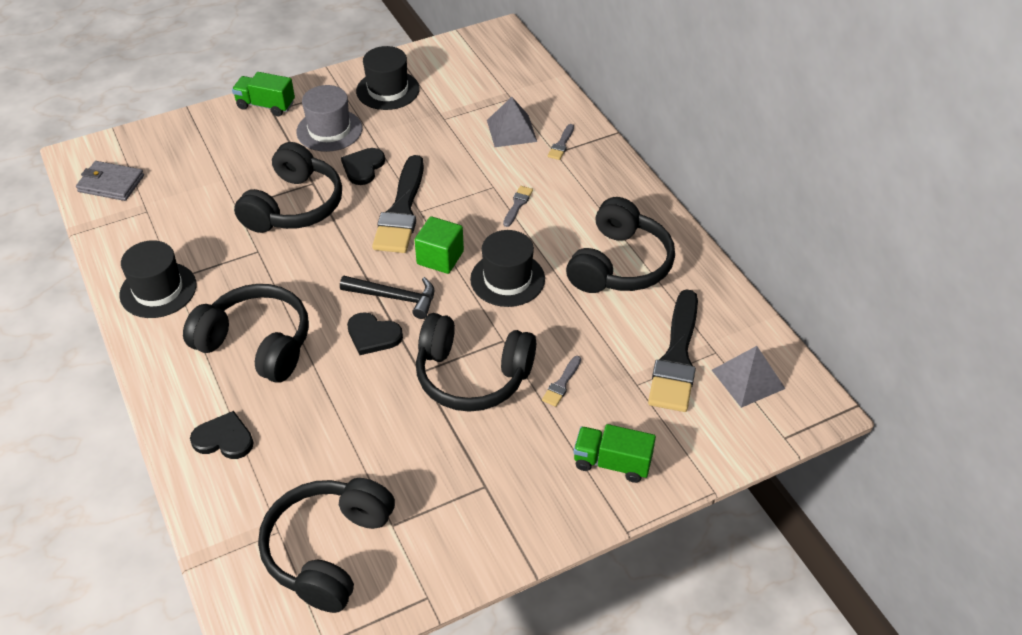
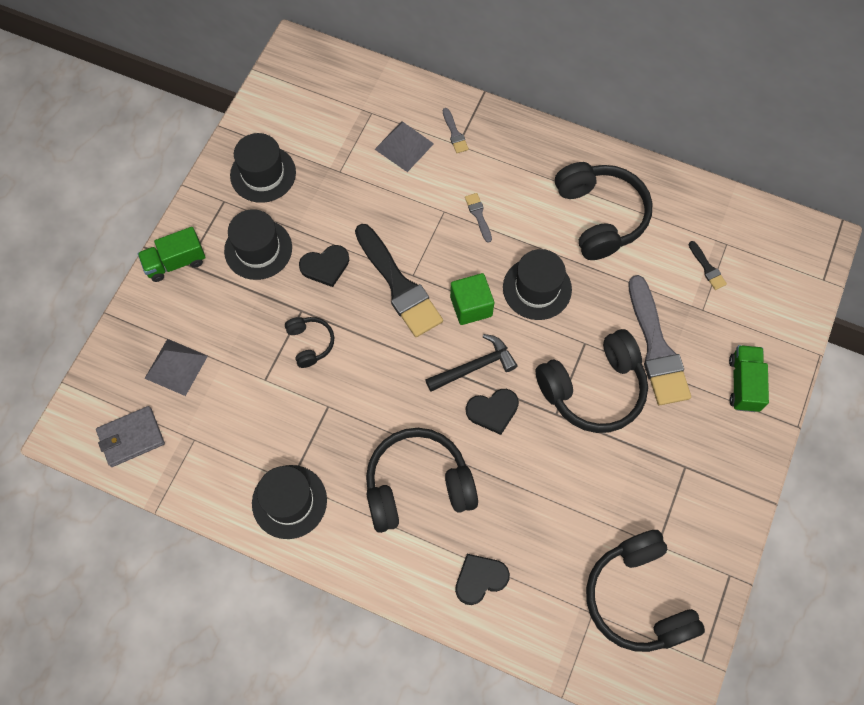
camera: 40 degrees left, 20 degrees up
(294, 206) = (310, 343): black headphones -> black headphones, size x0.49
(329, 130) = (258, 249): grey hat -> black hat
(363, 167) = (325, 266): black heart -> black heart turned 90 degrees counterclockwise
(561, 384) = (656, 348): grey brush -> grey brush, size x2.37
(612, 463) = (743, 384): green truck -> green truck turned 120 degrees clockwise
(676, 358) = (707, 268): black brush -> black brush, size x0.42
(748, 379) = (764, 250): grey pyramid -> grey pyramid (176, 367)

